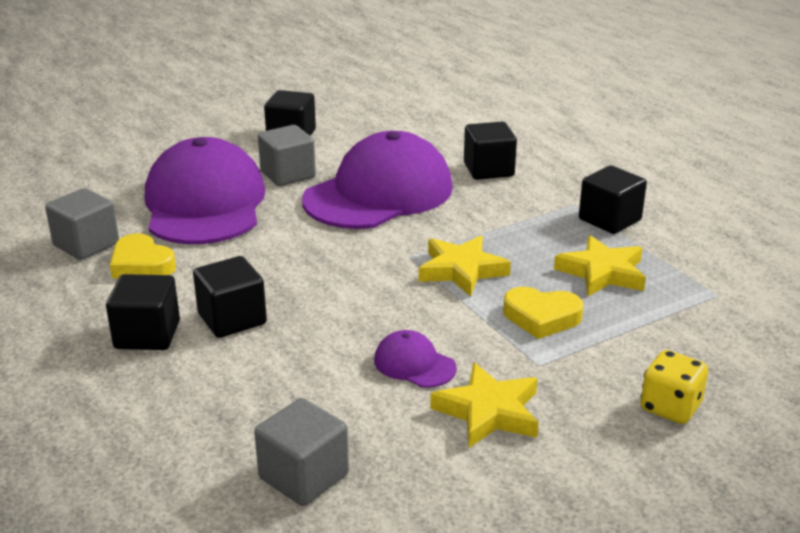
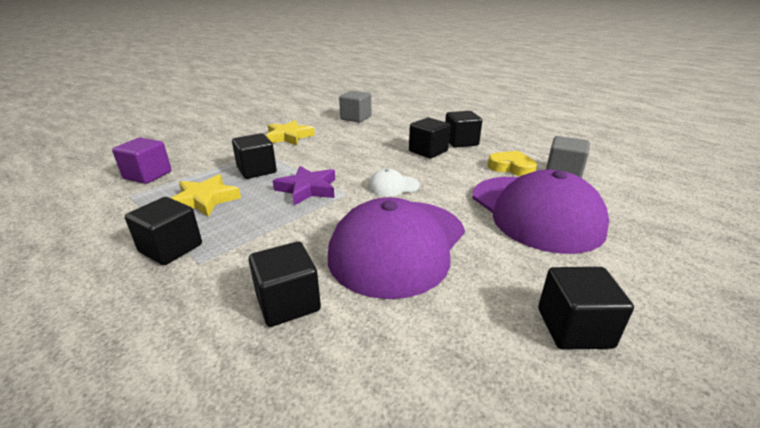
camera: 165 degrees right, 0 degrees up
(288, 174) = (504, 255): grey cube -> none
(341, 258) = (393, 186): none -> white cap
(414, 364) = (325, 146): purple cap -> none
(461, 270) = (307, 189): yellow star -> purple star
(541, 317) = (257, 170): yellow heart -> black cube
(670, 407) = (204, 145): yellow dice -> none
(722, 333) = (148, 175): none -> purple cube

